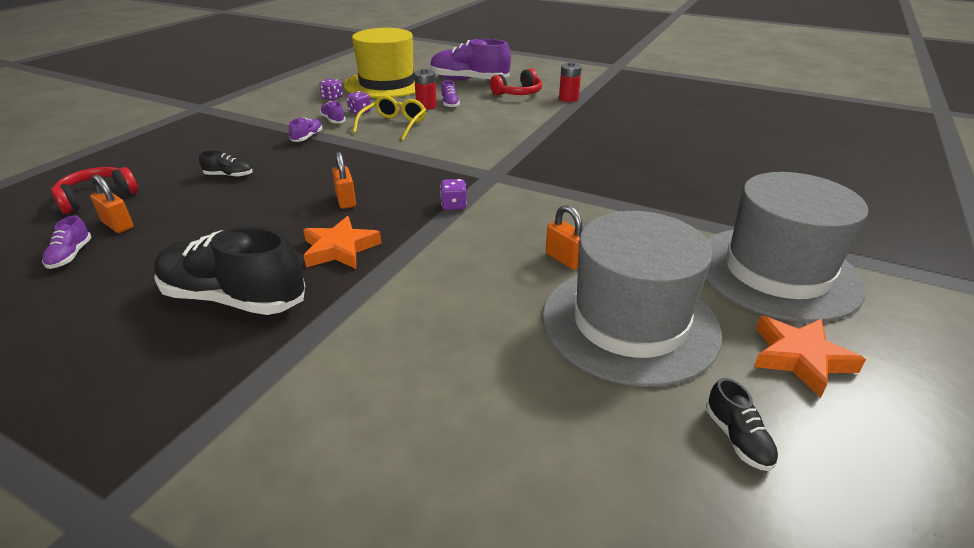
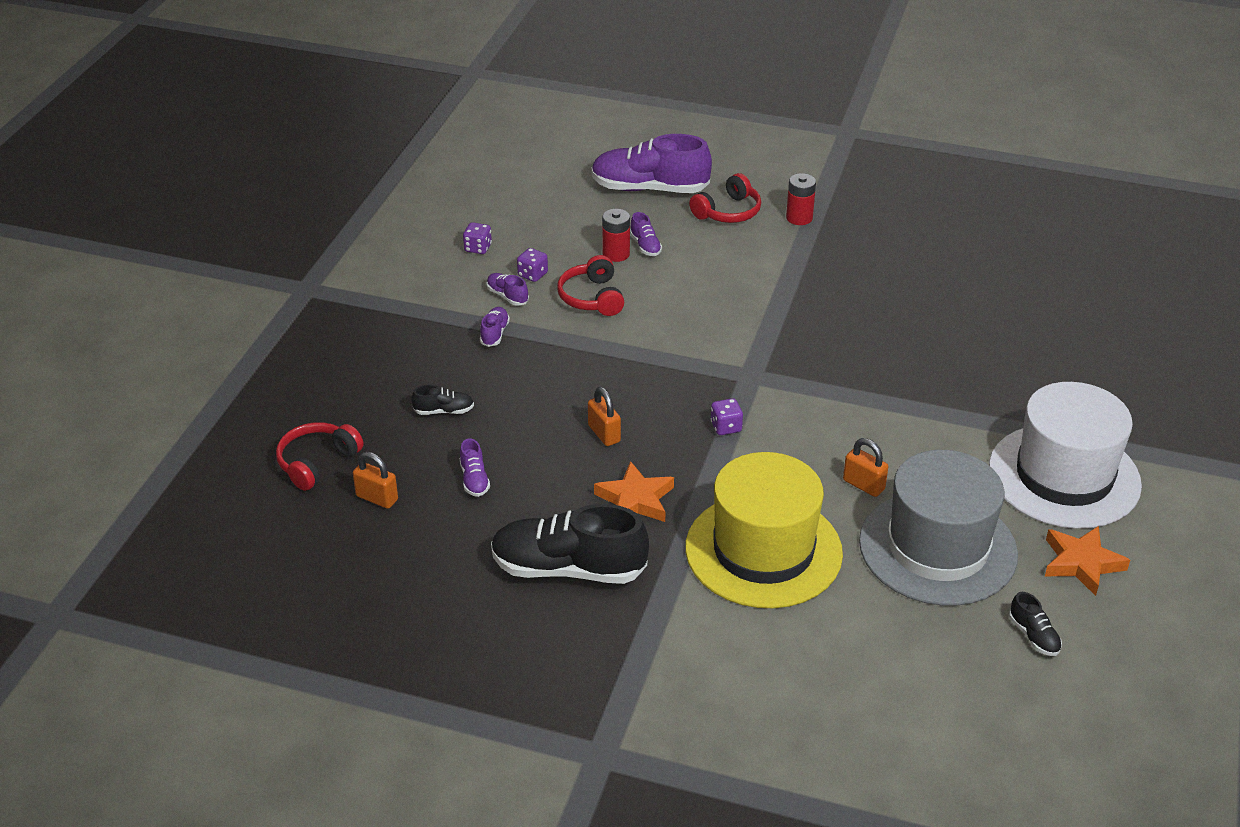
camera: 10 degrees left, 5 degrees up
(71, 256) = (363, 542): purple shoe -> purple shoe (474, 480)
(387, 84) = (537, 208): yellow hat -> yellow hat (763, 550)
(394, 125) = (592, 297): yellow glasses -> red headphones
(776, 272) = (1064, 476): grey hat -> white hat

